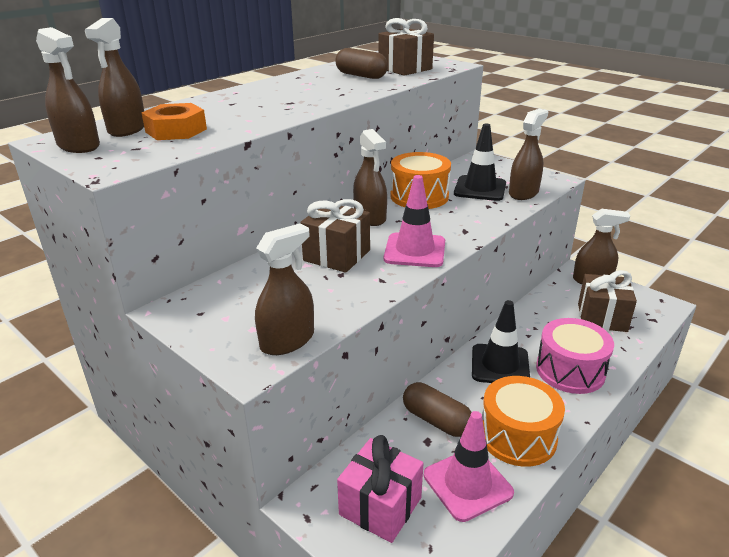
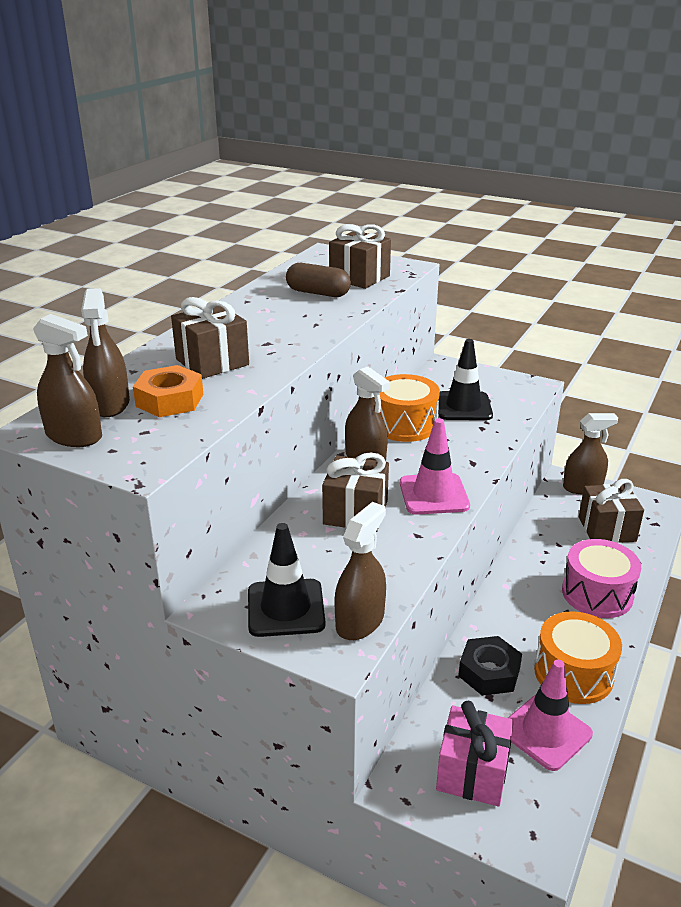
camera: 15 degrees left, 0 degrees up
(234, 110) = (212, 362): none -> brown gift
(436, 420) = (489, 672): brown capsule -> black nut
(500, 365) = (527, 600): black traffic cone -> black traffic cone (286, 608)
(523, 193) = (510, 406): brown spray bottle -> none

